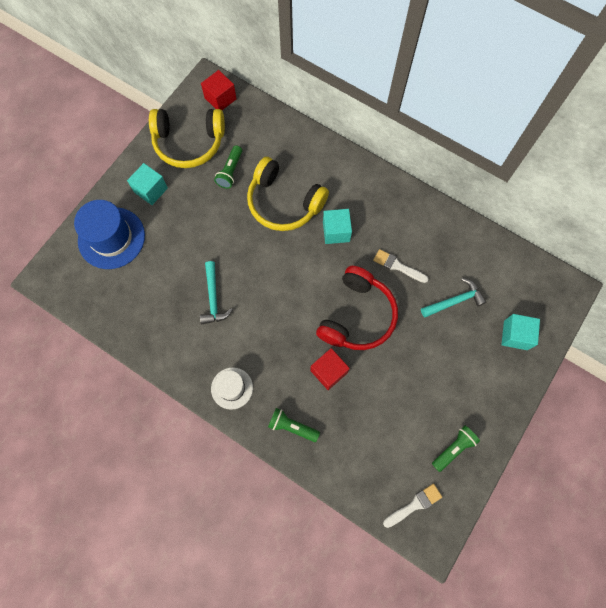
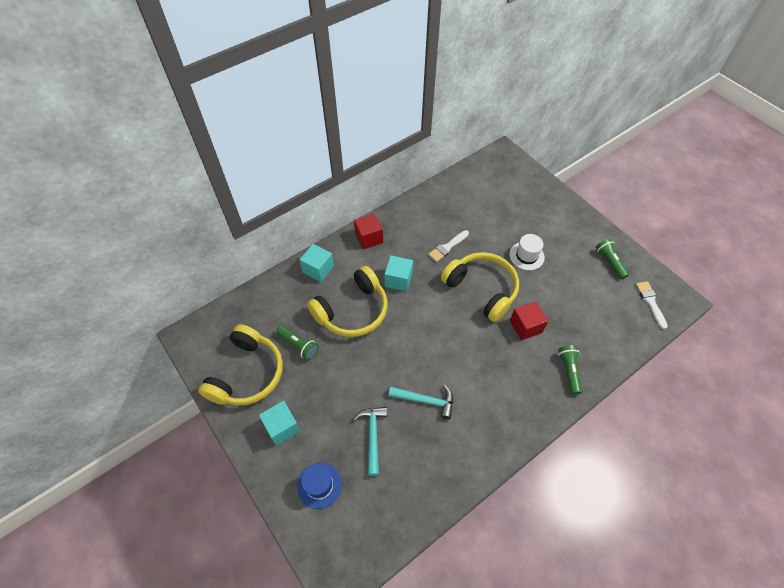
camera: 70 degrees left, 15 degrees down
(111, 238) = (319, 485): blue hat -> blue hat, size x0.58
(220, 98) = (214, 330): red cube -> red cube (369, 238)
(232, 388) = (521, 411): white hat -> white hat (526, 256)
(292, 426) = (569, 371): green flashlight -> green flashlight turned 135 degrees clockwise
(357, 316) = (482, 289): red headphones -> yellow headphones
(455, 301) = (490, 220): turquoise hammer -> turquoise hammer (372, 436)
(515, 335) = (529, 195): turquoise cube -> turquoise cube (318, 269)

